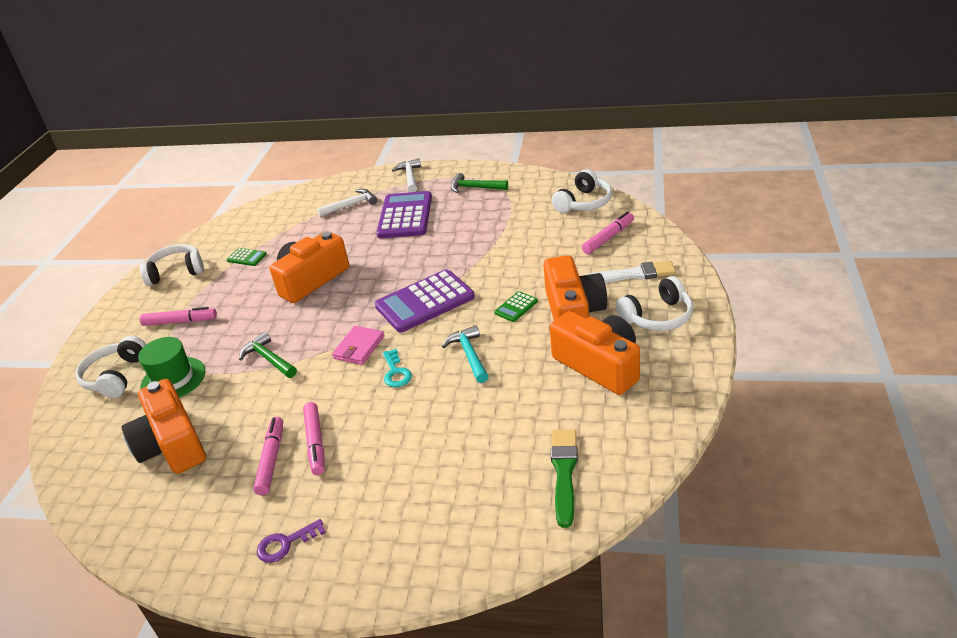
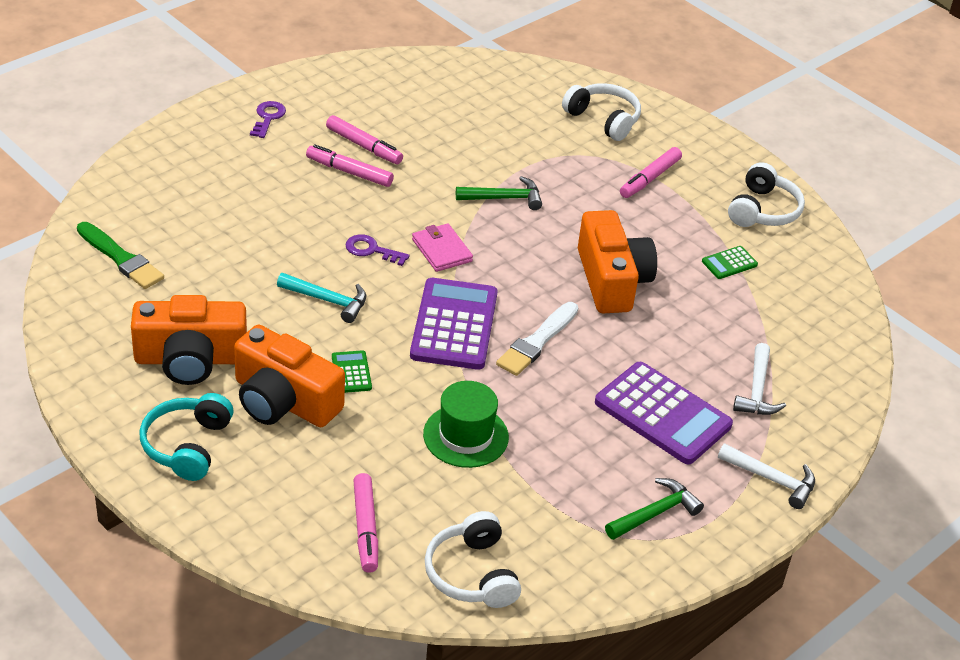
camera: 120 degrees right, 5 degrees up
(172, 445) = (457, 113): orange camera -> none
(173, 379) = (552, 143): green hat -> green hat (466, 436)
(396, 372) = (371, 250): turquoise key -> purple key
(632, 275) = (273, 486): white brush -> white brush (537, 342)
(657, 317) = (187, 445): white headphones -> turquoise headphones

